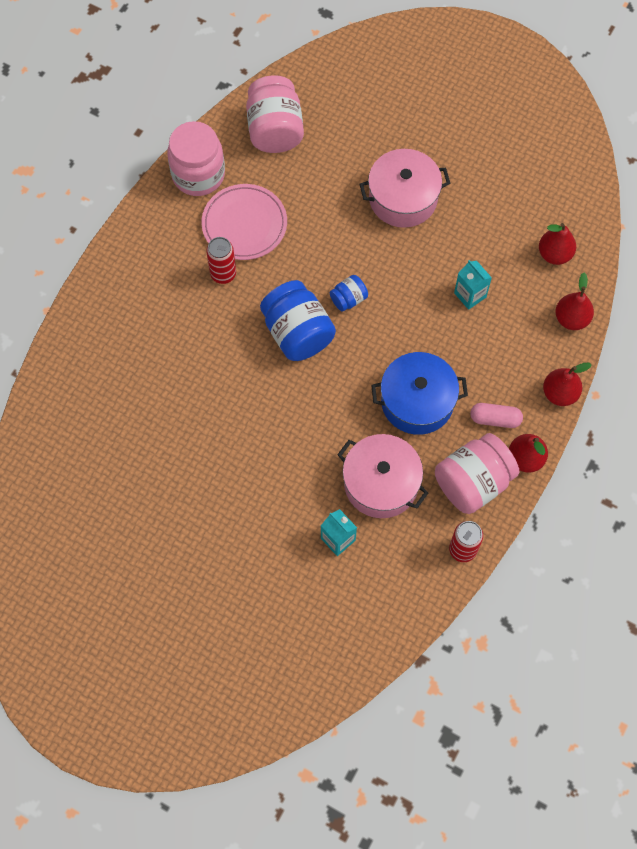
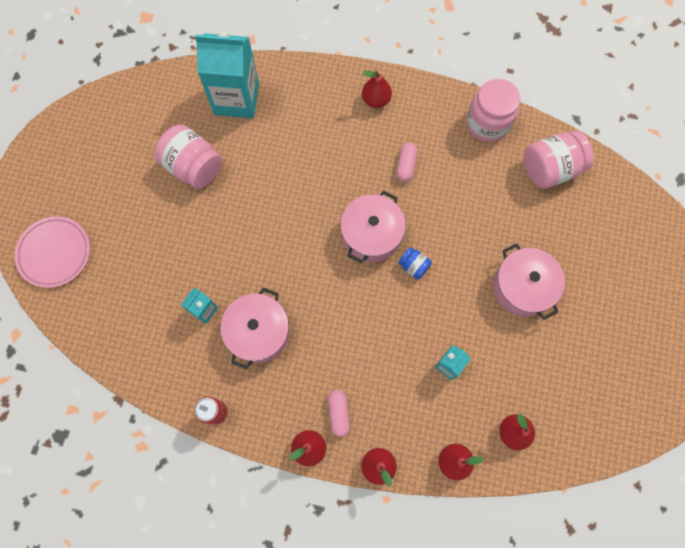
camera: 75 degrees right, 5 degrees up
(69, 443) = (236, 99): none -> turquoise carton
(127, 284) = (376, 100): none -> red pear
(223, 274) = (406, 165): red can -> pink capsule
(244, 224) = (455, 169): pink plate -> pink plate (54, 253)
(297, 333) = (371, 234): blue jar -> pink pot
(417, 401) = (337, 344): blue pot -> none
(473, 482) = (277, 407): pink jar -> pink jar (193, 167)

